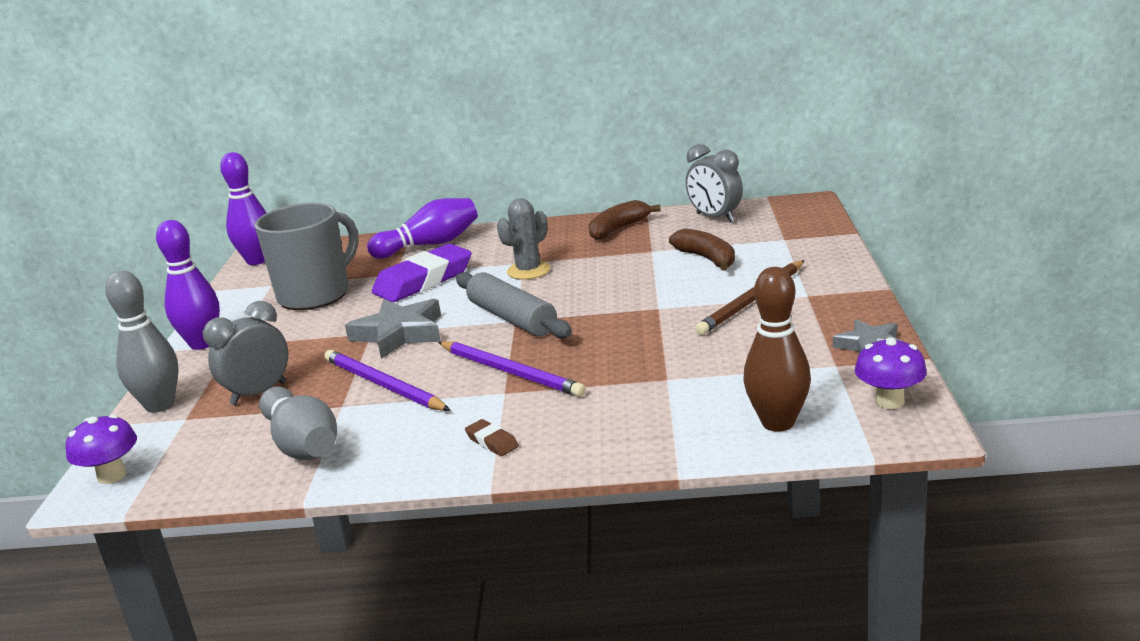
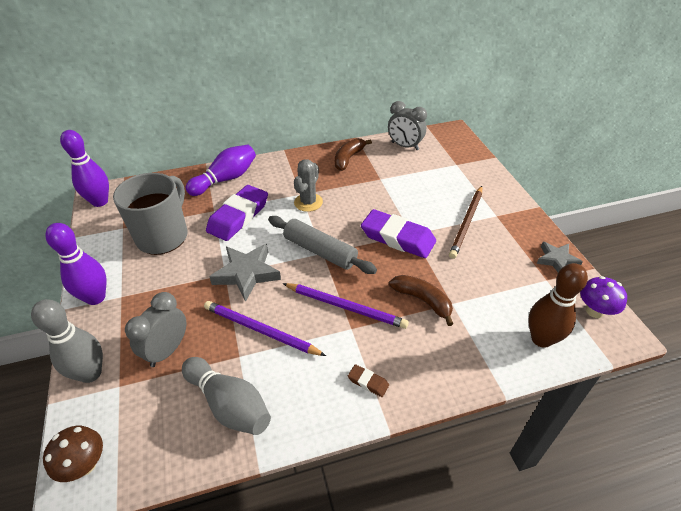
camera: 20 degrees left, 20 degrees up
(112, 476) = (85, 464): purple mushroom -> brown mushroom
(633, 311) = (397, 238): none -> purple eraser
(707, 259) = (419, 185): brown banana -> brown banana (423, 301)

